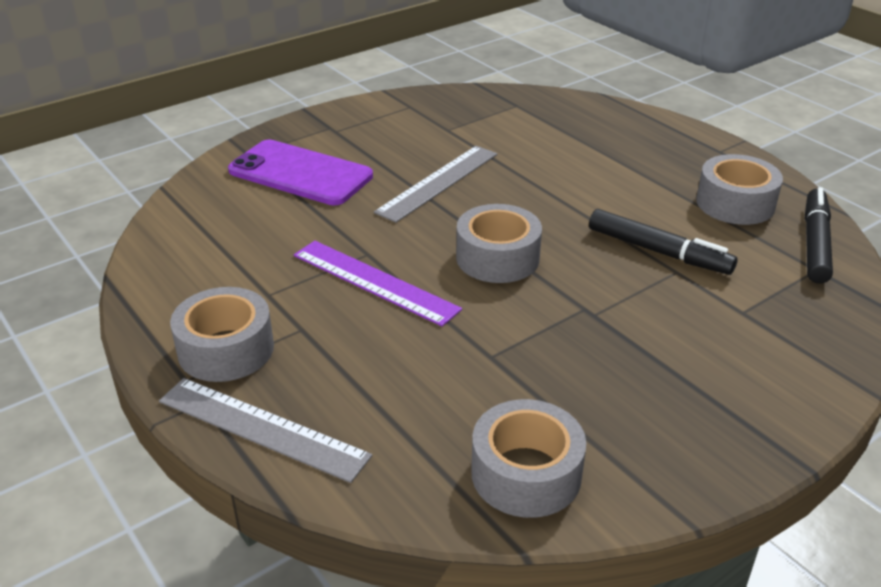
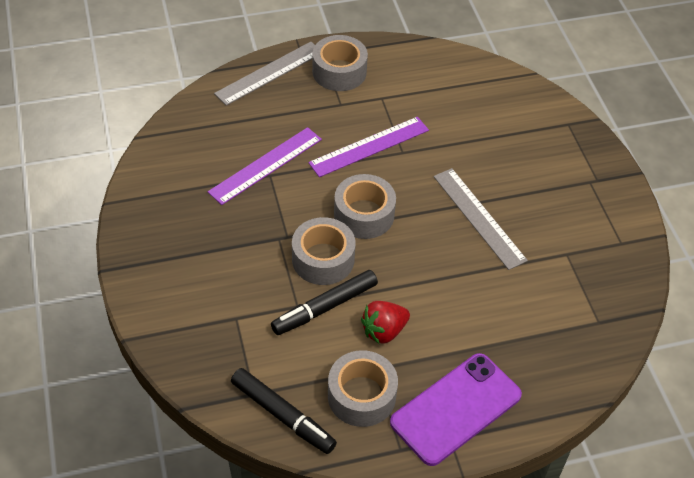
camera: 110 degrees right, 15 degrees up
(300, 173) = (525, 145): purple phone -> purple phone (456, 409)
(475, 366) = (265, 165): none -> purple ruler
(526, 473) = (178, 156): grey tape -> grey tape (323, 259)
(646, 208) = (384, 331): none -> red strawberry

